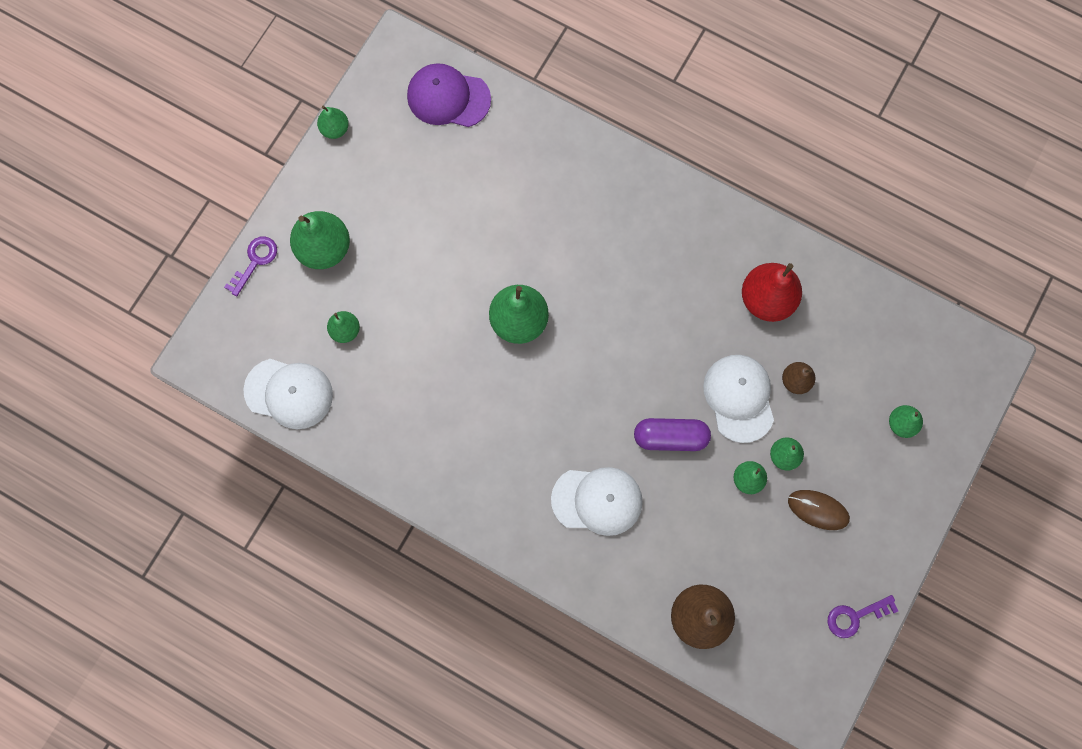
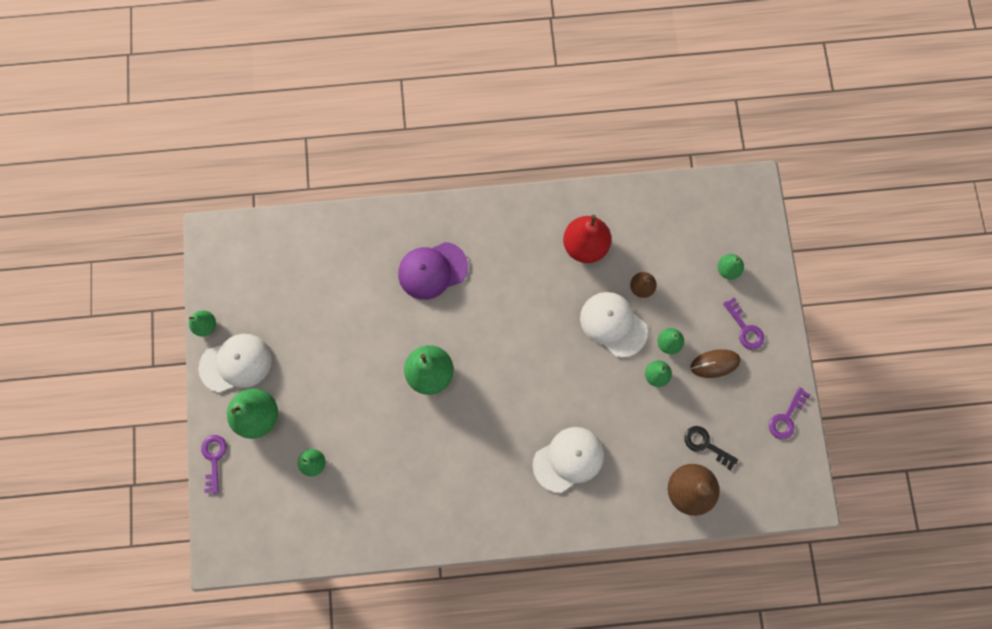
camera: 35 degrees left, 0 degrees up
(289, 393) = (304, 535): white cap -> white cap (236, 363)
(448, 97) = (272, 250): purple cap -> purple cap (432, 270)
(670, 437) = (586, 382): purple capsule -> none
(749, 584) = (705, 445): none -> black key
(876, 496) = (745, 328): none -> purple key

